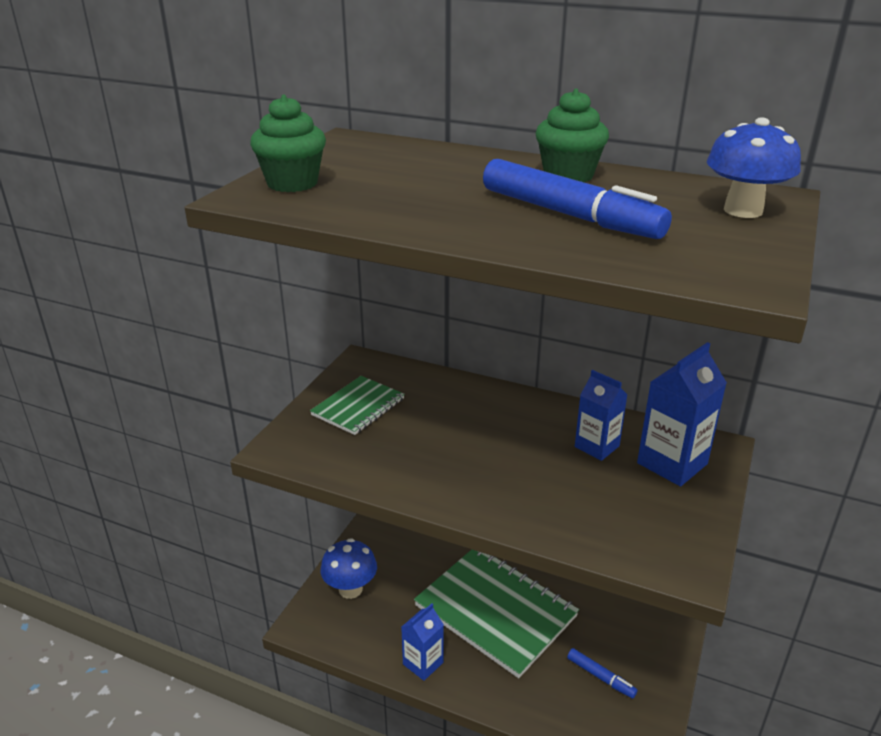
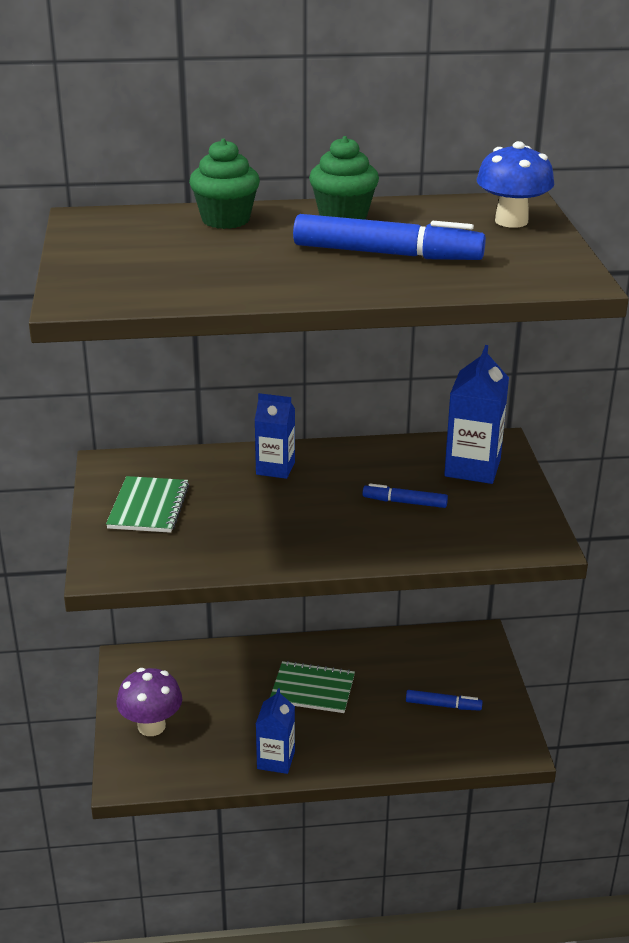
camera: 30 degrees left, 0 degrees up
(292, 183) = (103, 276): green cupcake -> green cupcake (225, 220)
(350, 589) = (151, 726): blue mushroom -> purple mushroom
(495, 611) = (312, 689): green notebook -> green notebook, size x0.53
(578, 476) = (405, 502): none -> blue marker
(597, 446) = (401, 473): blue carton -> blue carton (275, 468)

